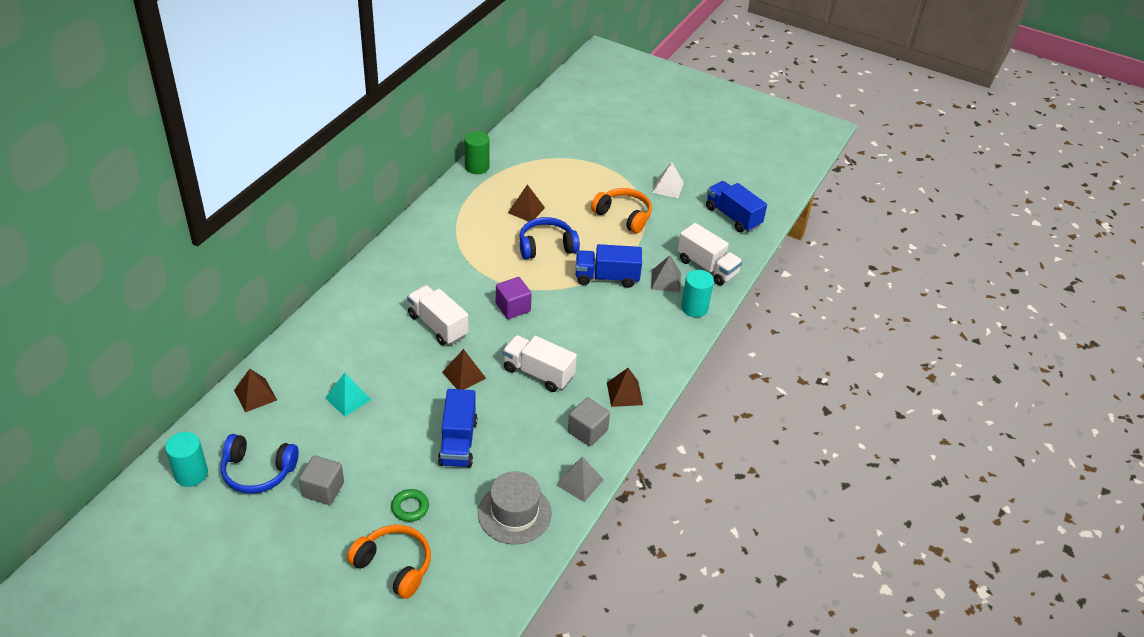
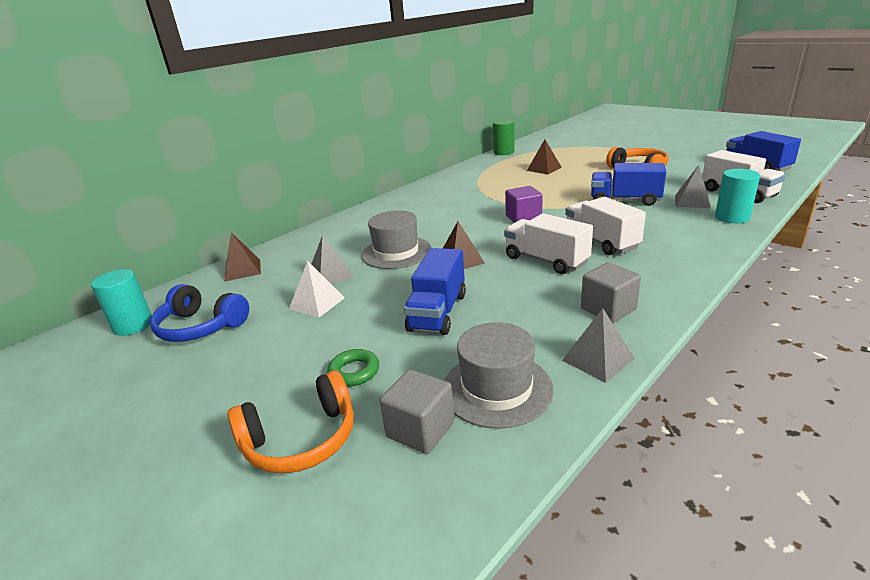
camera: 20 degrees right, 15 degrees down
(323, 490) = (259, 347): grey cube -> grey cube (420, 429)
(348, 398) = (330, 274): turquoise pyramid -> grey pyramid
(394, 566) = (301, 439): orange headphones -> orange headphones turned 105 degrees clockwise
(401, 364) = (396, 252): none -> grey hat
(438, 326) = (443, 229): white truck -> white truck (600, 242)
(546, 246) = (562, 185): blue headphones -> none
(624, 393) = (656, 278): brown pyramid -> none
(668, 187) = (681, 155): white pyramid -> white pyramid (317, 303)

